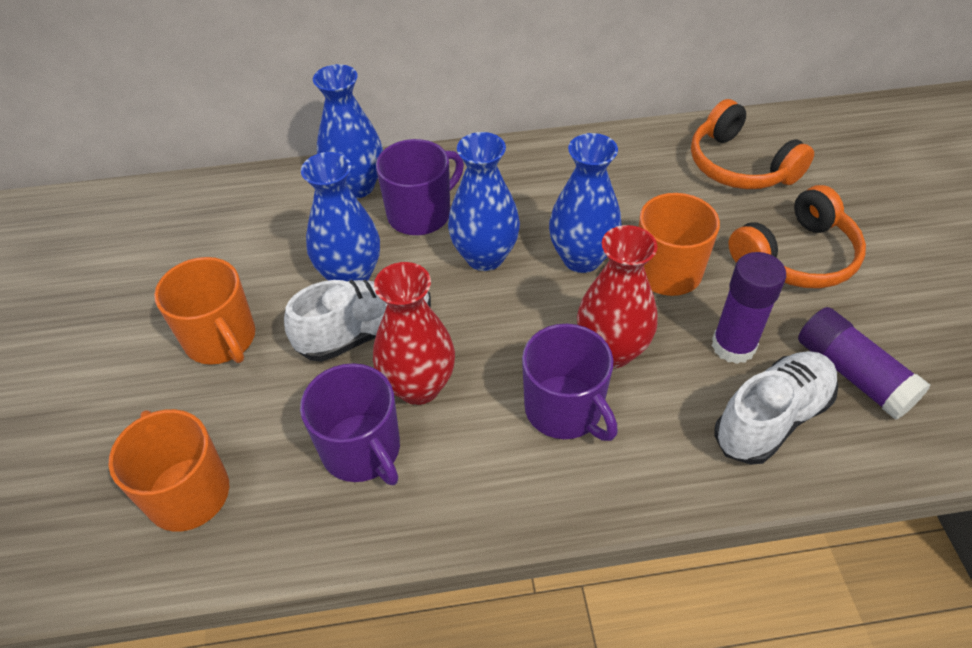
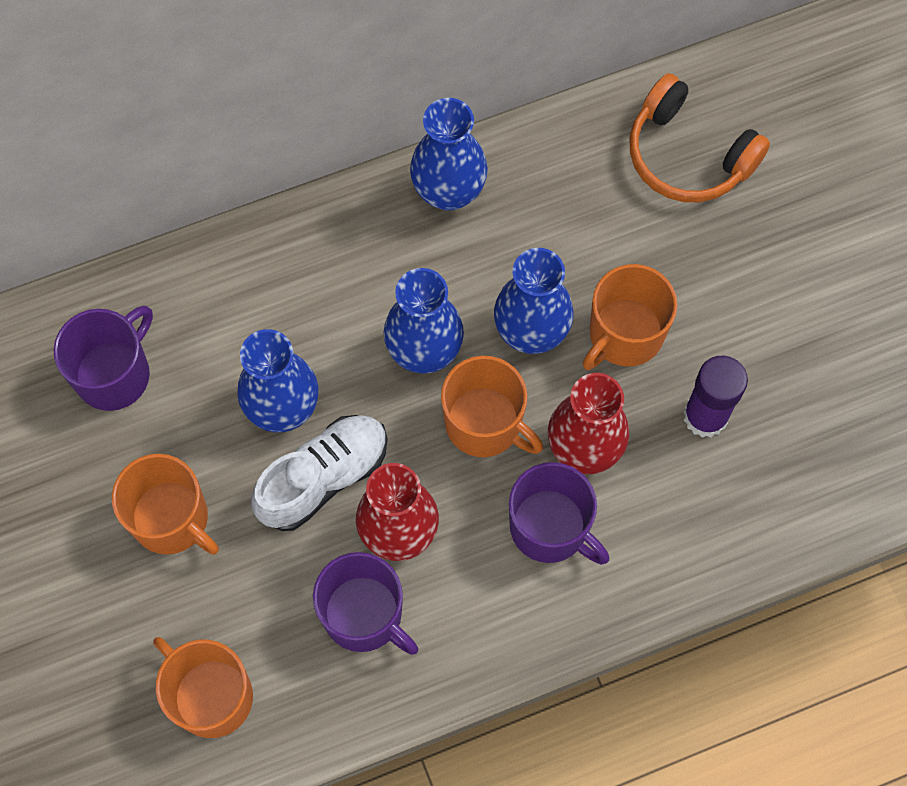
camera: 15 degrees left, 20 degrees up
(356, 186) = (245, 274): blue vase -> blue vase (448, 191)
(420, 214) = (334, 302): purple mug -> purple mug (114, 374)
(523, 317) = (485, 423): none -> orange mug
(771, 418) = (749, 494): white shoe -> none
(796, 256) = (761, 283): orange headphones -> none
(852, 374) = (824, 426): purple glue stick -> none

